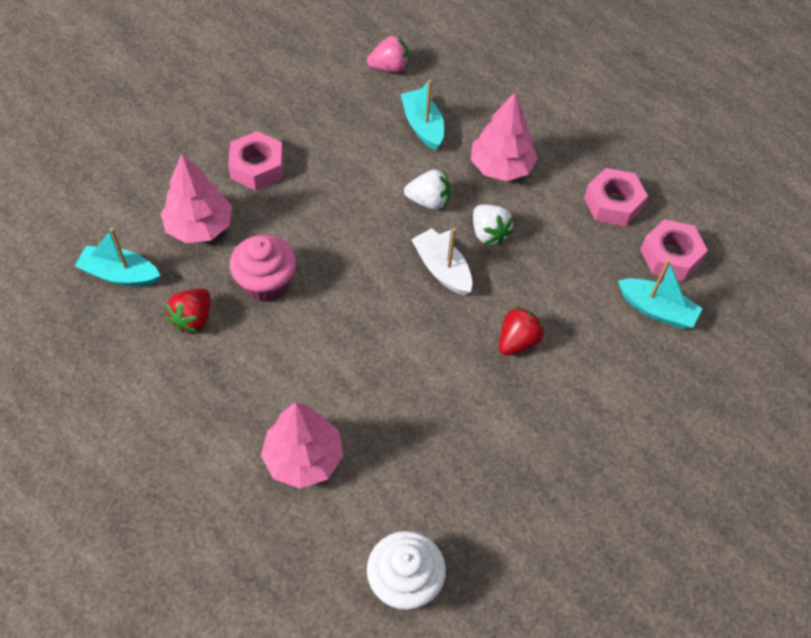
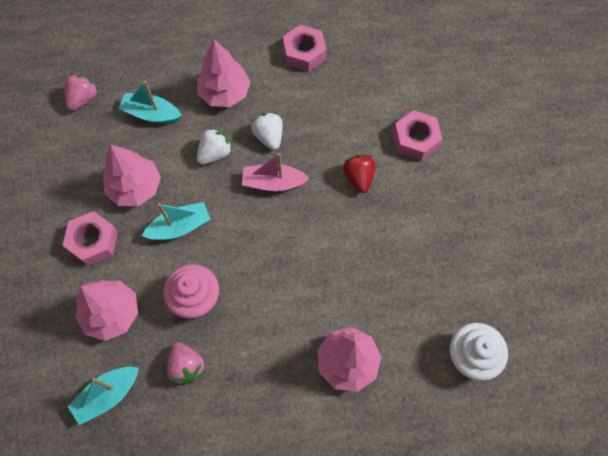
camera: 50 degrees left, 10 degrees up
(193, 319) = (187, 366): red strawberry -> pink strawberry
(337, 163) = (135, 188): none -> pink tree
(442, 269) = (273, 183): white boat -> pink boat
(489, 233) = (269, 137): white strawberry -> white strawberry turned 120 degrees counterclockwise
(656, 310) = (395, 88): turquoise boat -> turquoise boat (180, 227)
(670, 256) = (365, 52): pink nut -> pink nut (415, 139)

